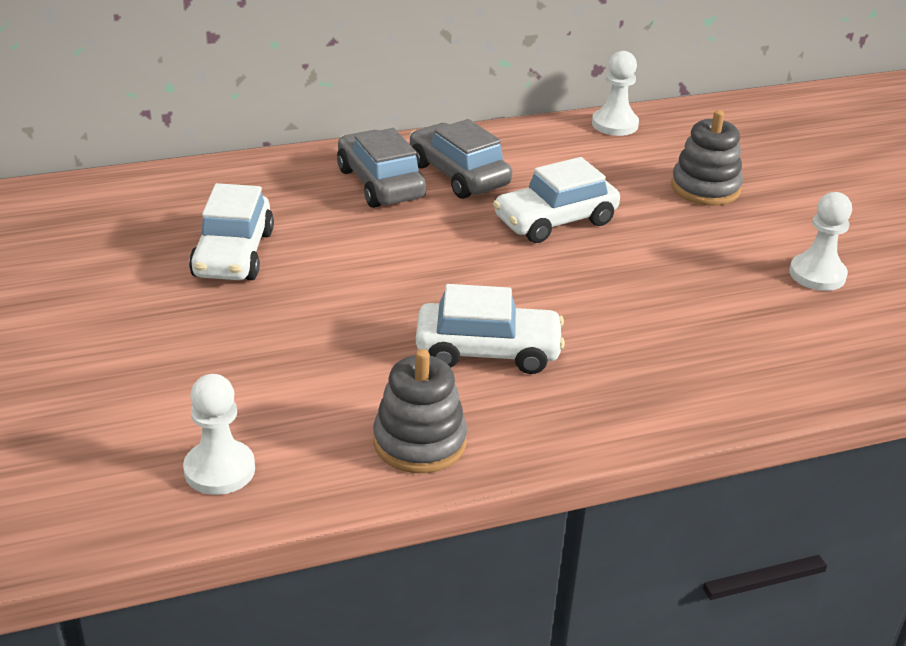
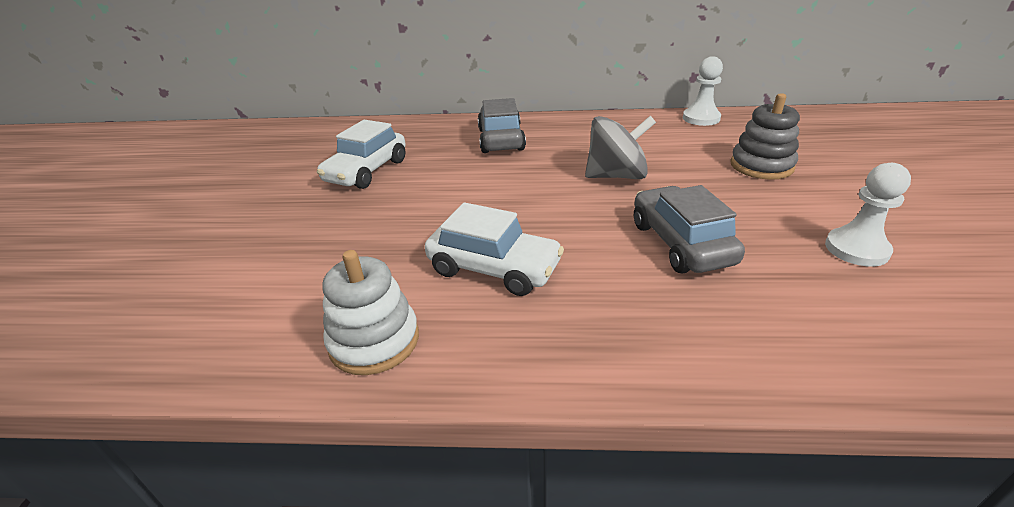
camera: 25 degrees right, 0 degrees up
(219, 470) = (201, 329): white pawn -> none
(419, 442) = (374, 341): grey stacking toy -> white stacking toy
(458, 175) = (560, 139): grey car -> grey car (681, 243)
(555, 221) = (616, 176): white car -> grey spinning top

